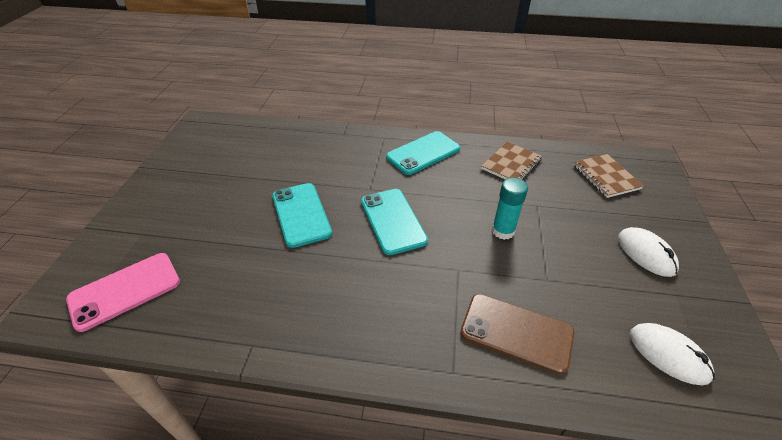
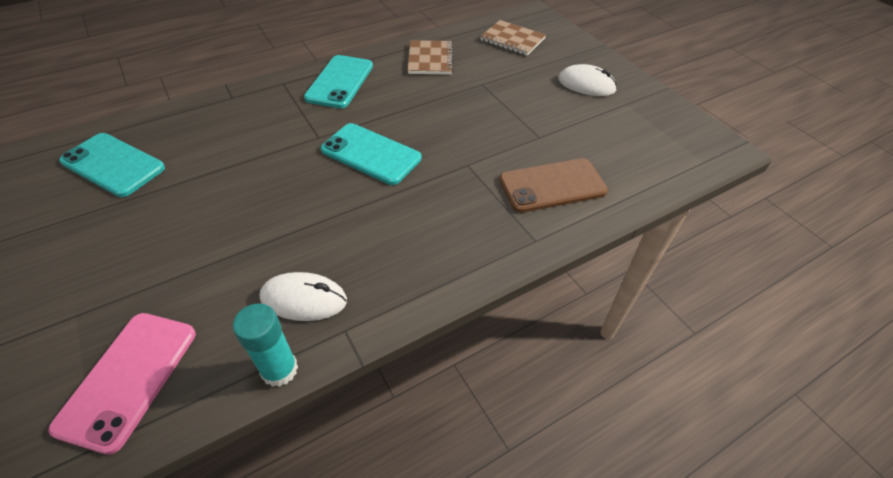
camera: 40 degrees left, 5 degrees up
(301, 214) = (268, 194): turquoise phone -> turquoise phone (113, 165)
(503, 231) = (474, 117): turquoise glue stick -> turquoise glue stick (279, 370)
(668, 355) = (653, 145): white mouse -> white mouse (304, 299)

